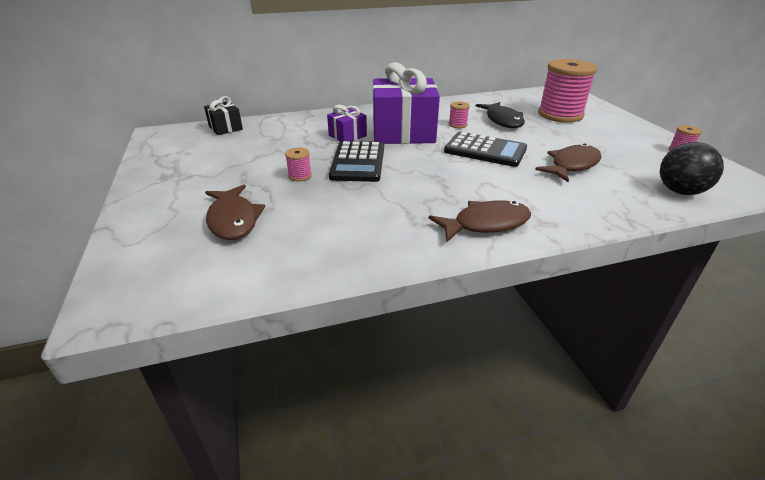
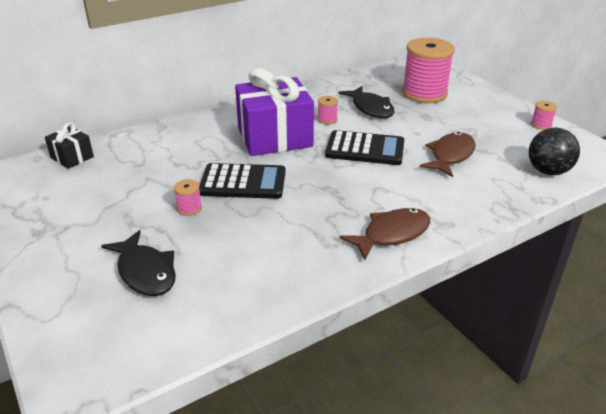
camera: 15 degrees left, 0 degrees up
(233, 220) = (145, 272): brown fish -> black fish
(347, 136) = (217, 149): purple gift -> none
(358, 162) = (243, 182): black calculator -> black calculator turned 75 degrees counterclockwise

